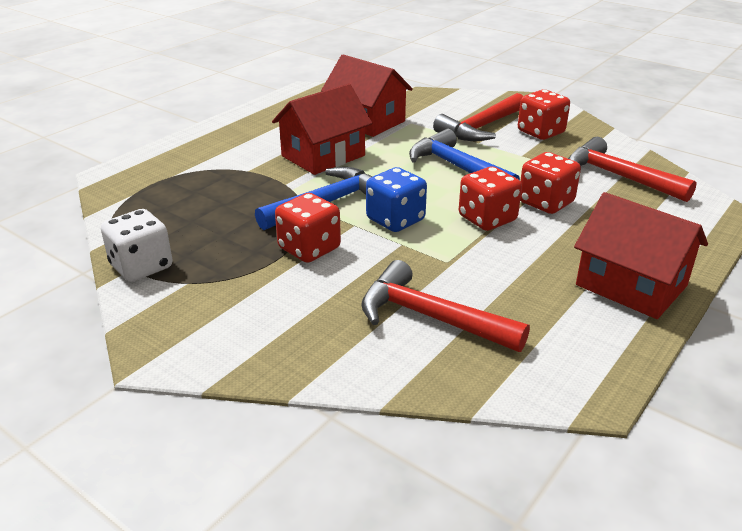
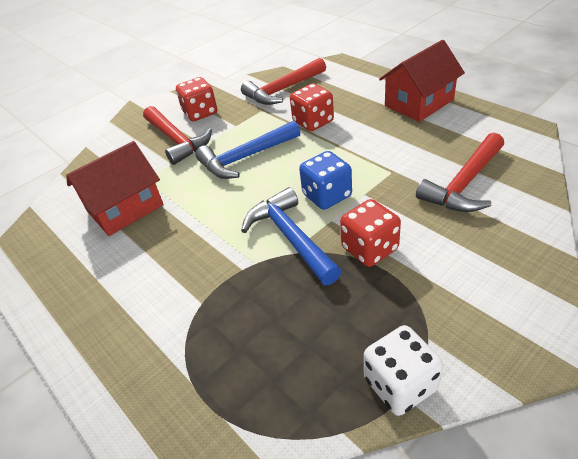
camera: 75 degrees left, 10 degrees up
(323, 156) = (190, 240): red house -> none
(487, 219) = (332, 149): red dice -> none

